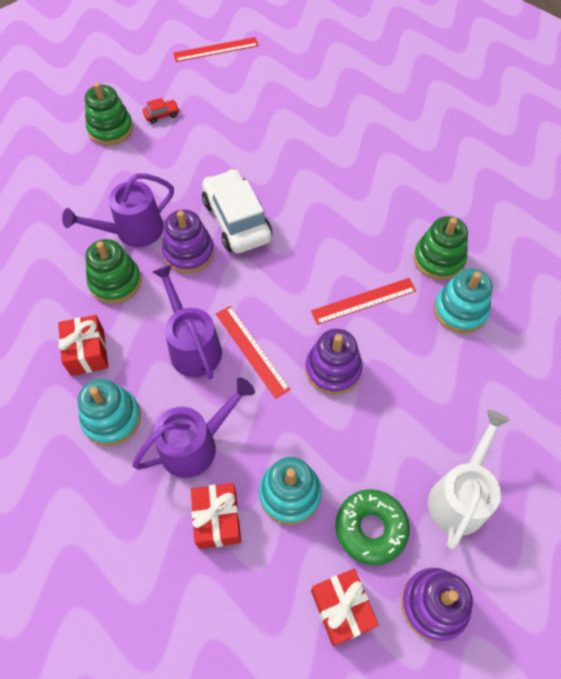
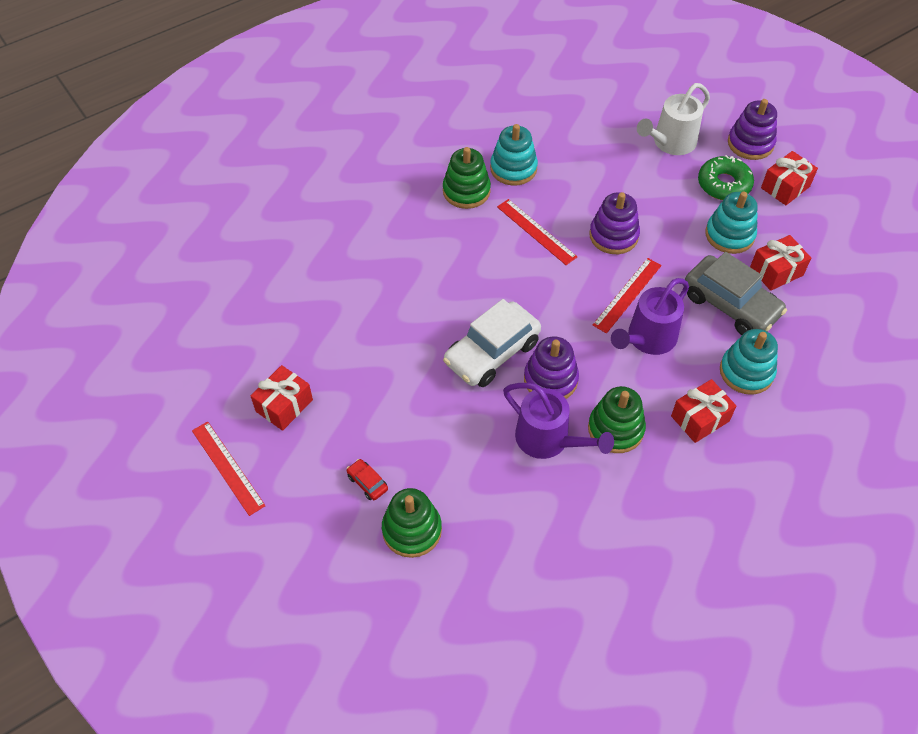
camera: 110 degrees left, 5 degrees down
(196, 445) = (730, 304): purple watering can -> grey car
(251, 85) = (284, 405): none -> red gift
(460, 496) = (670, 143): white watering can -> white watering can turned 45 degrees counterclockwise

